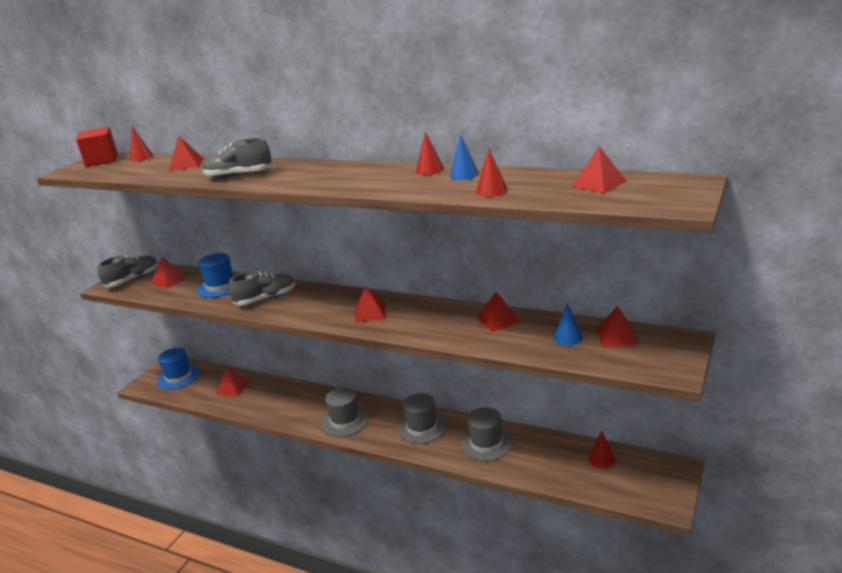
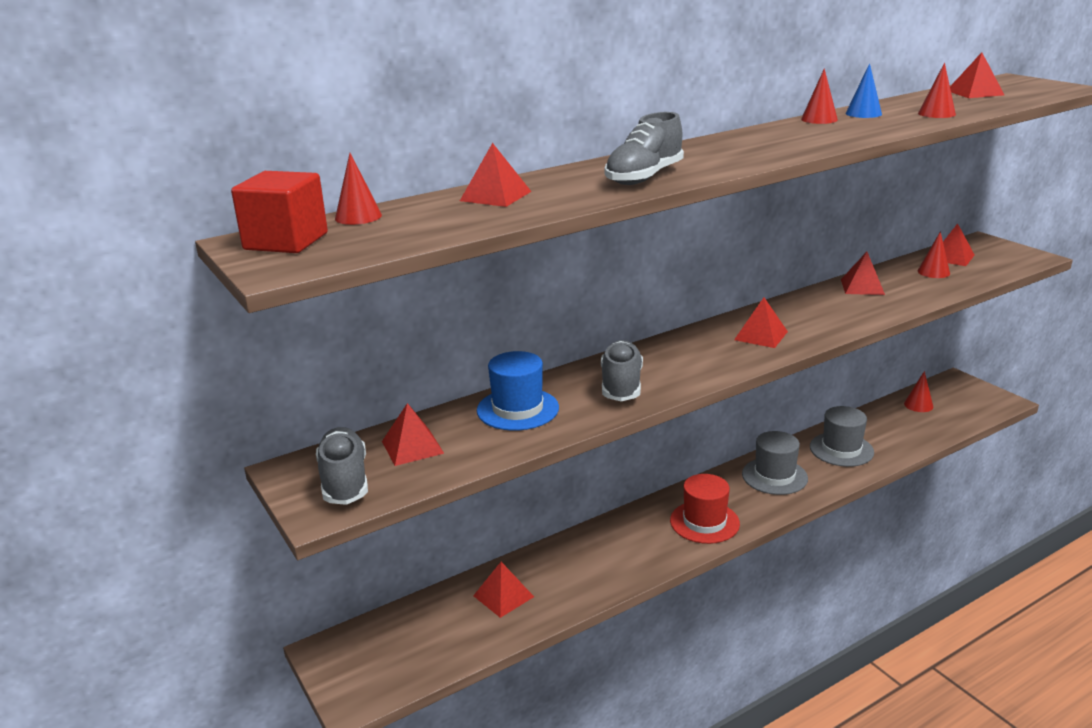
camera: 60 degrees left, 0 degrees up
(178, 377) = (389, 648): blue hat -> none
(345, 421) = (704, 522): grey hat -> red hat
(568, 337) = (933, 272): blue cone -> red cone

